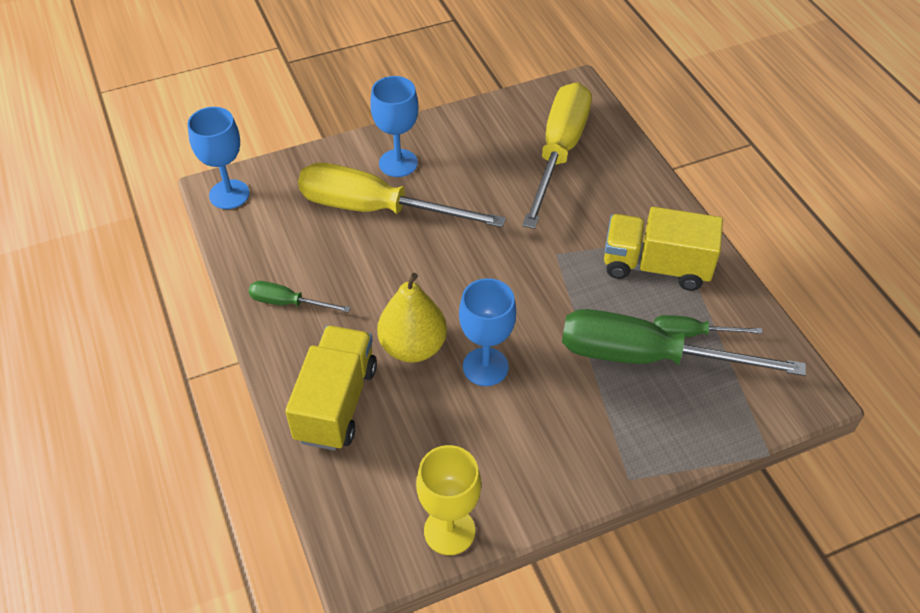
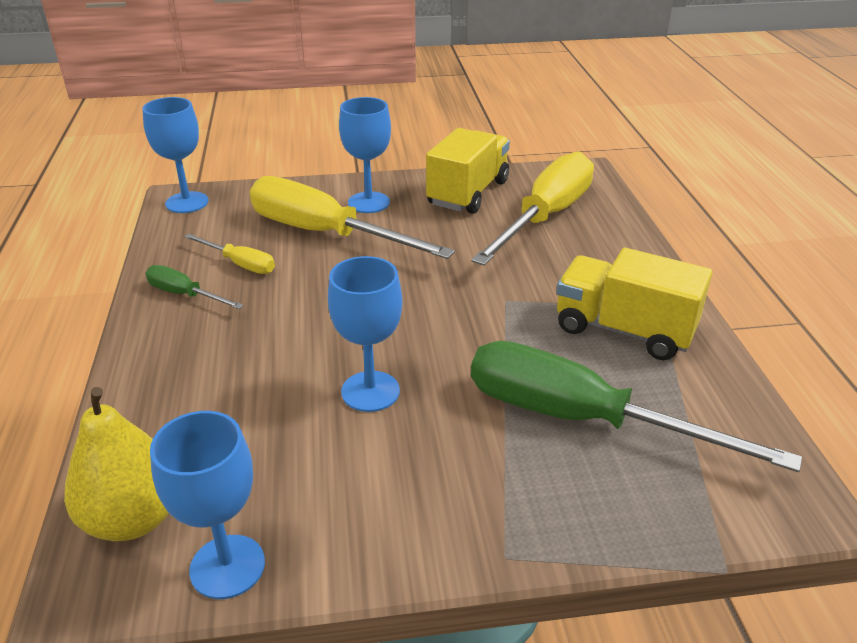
camera: 15 degrees right, 15 degrees down
(318, 259) = (240, 264): none -> yellow screwdriver
(336, 403) = (175, 394): yellow truck -> yellow truck (468, 193)
(413, 347) = (295, 357): yellow pear -> yellow pear (133, 518)
(449, 531) = (227, 566): yellow goblet -> blue goblet
(691, 333) = (649, 404): green screwdriver -> none

